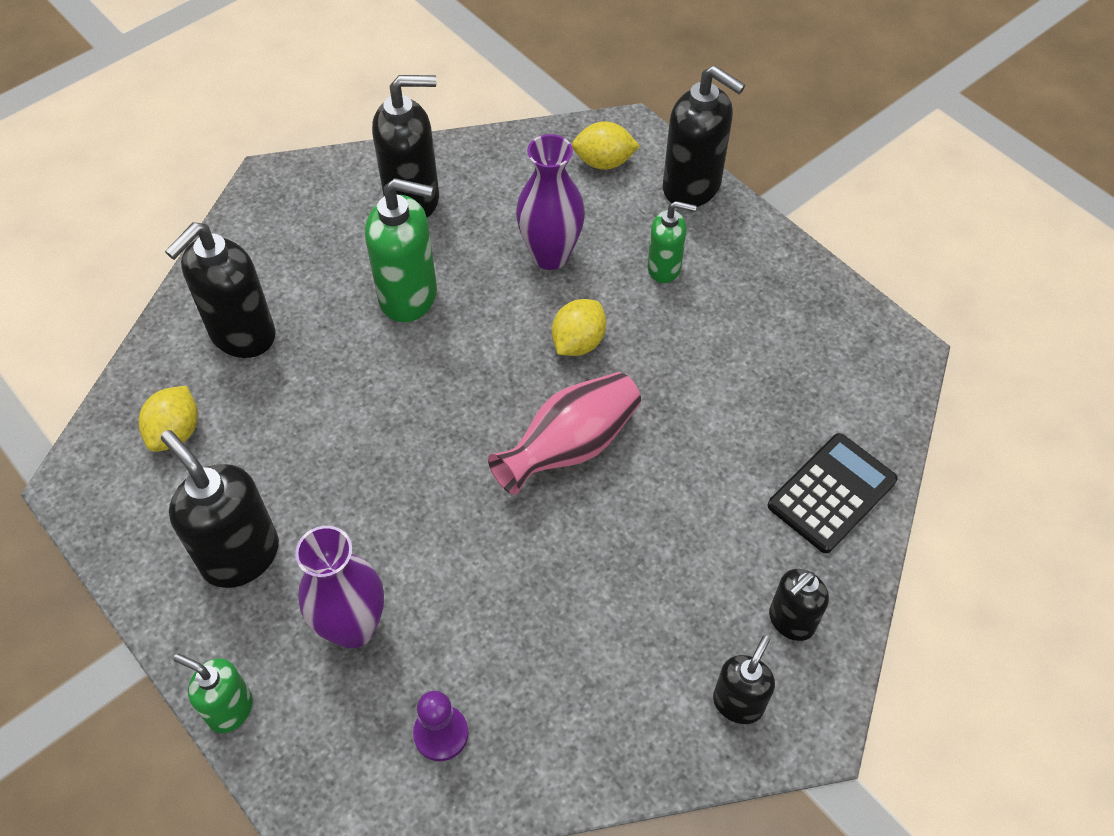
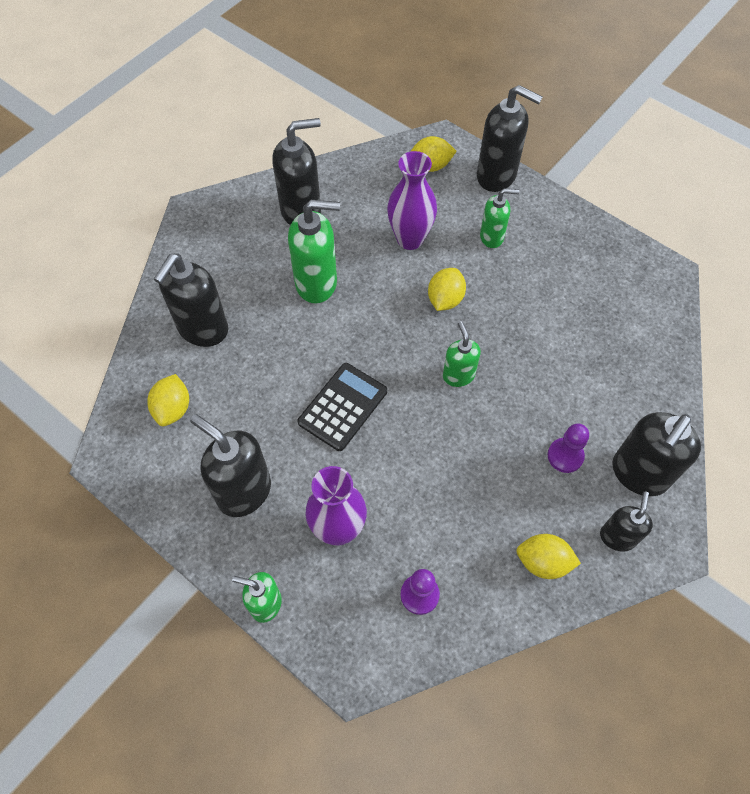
camera: 10 degrees left, 5 degrees up
(570, 447) = (458, 375): pink vase -> green soap dispenser
(624, 719) = (543, 562): none -> yellow lemon
(692, 579) = (565, 456): none -> purple pawn
(791, 621) = (639, 474): black soap dispenser -> black soap dispenser, size x1.69
(832, 493) = (644, 380): black calculator -> black calculator (343, 407)

